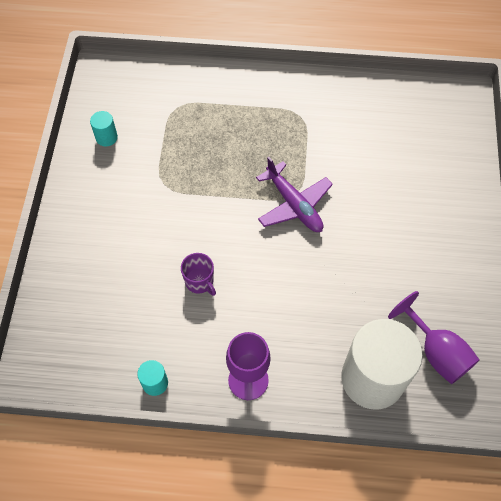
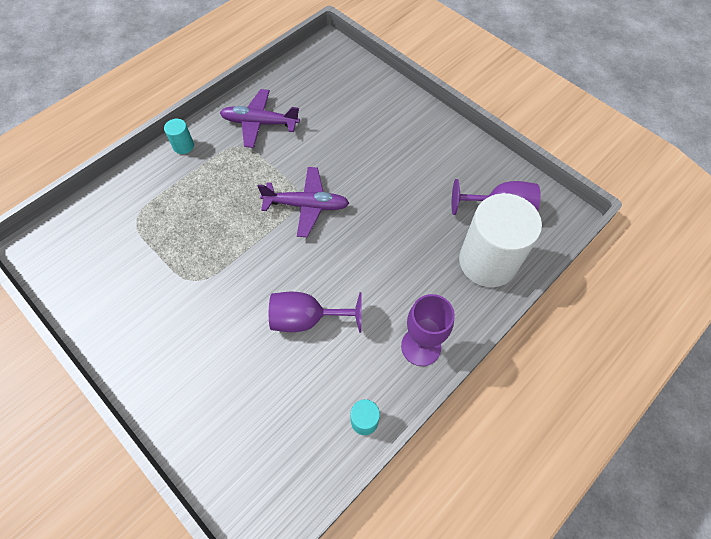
camera: 50 degrees left, 0 degrees up
(106, 137) = (103, 291): turquoise cylinder -> turquoise cylinder (183, 146)
(199, 281) = (307, 319): purple mug -> purple goblet
(335, 112) = (259, 123): none -> purple plane

